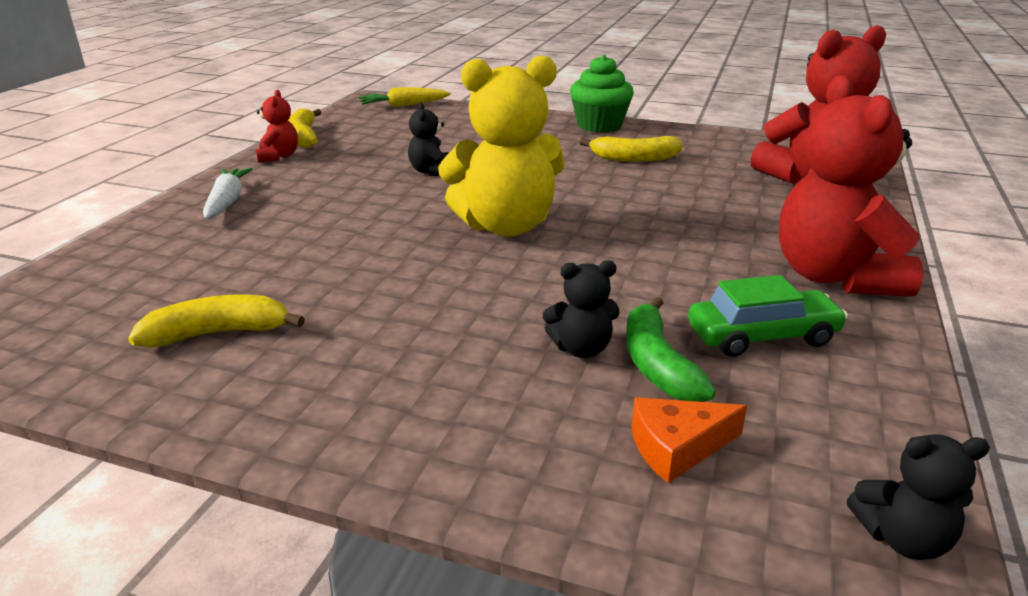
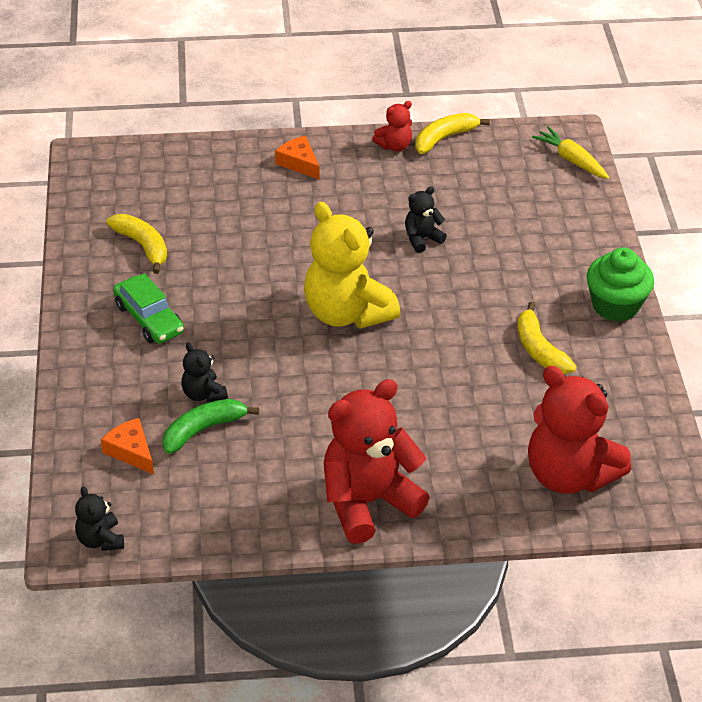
camera: 65 degrees right, 15 degrees up
(227, 201) = (299, 163): white carrot -> orange cheese
(762, 336) = (261, 472): green car -> green car (149, 318)

